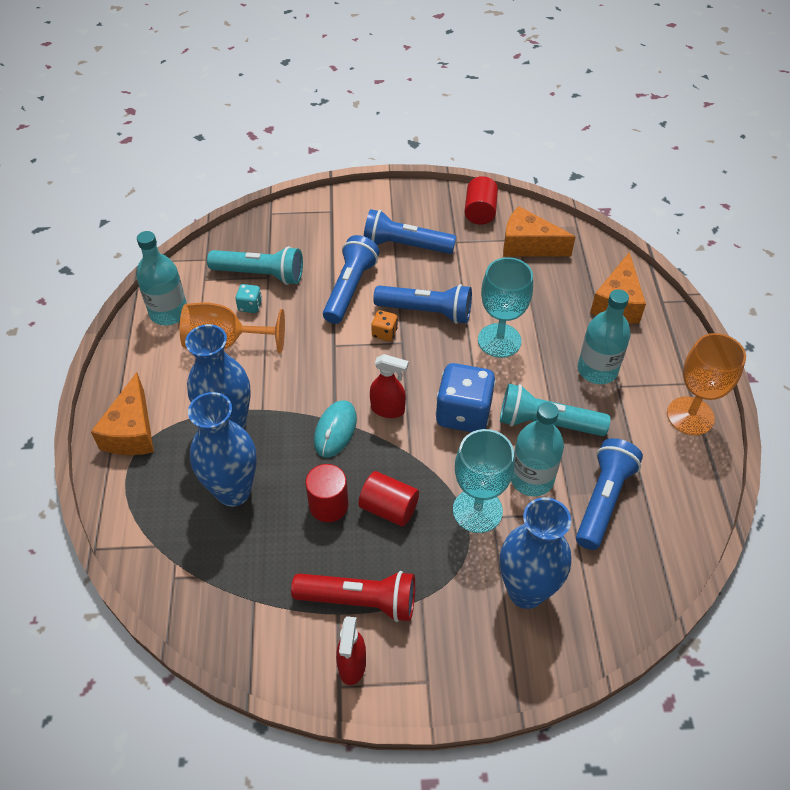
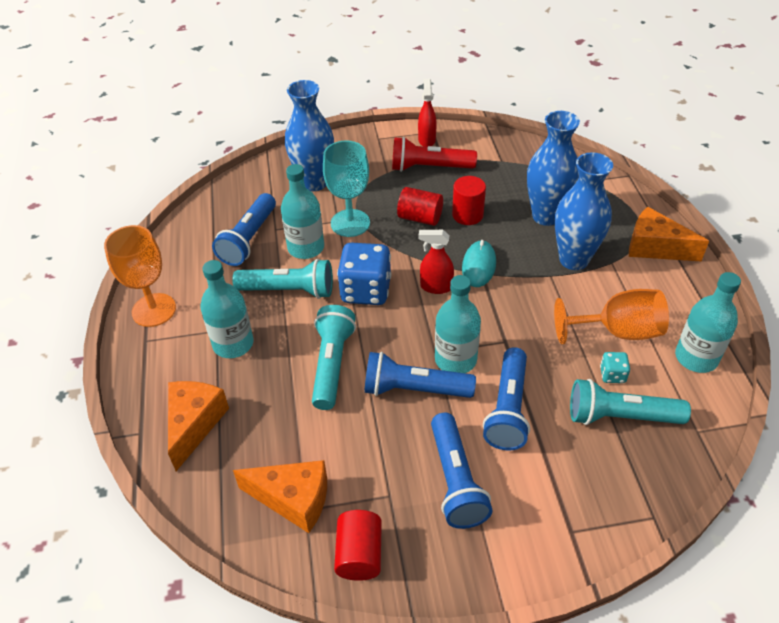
camera: 175 degrees right, 5 degrees down
(132, 431) = (655, 247): orange cheese -> orange cheese turned 60 degrees counterclockwise
(384, 333) = (455, 359): orange dice -> turquoise bottle
(405, 245) = (455, 481): blue flashlight -> blue flashlight turned 75 degrees clockwise
(499, 340) = (332, 364): turquoise goblet -> turquoise flashlight

